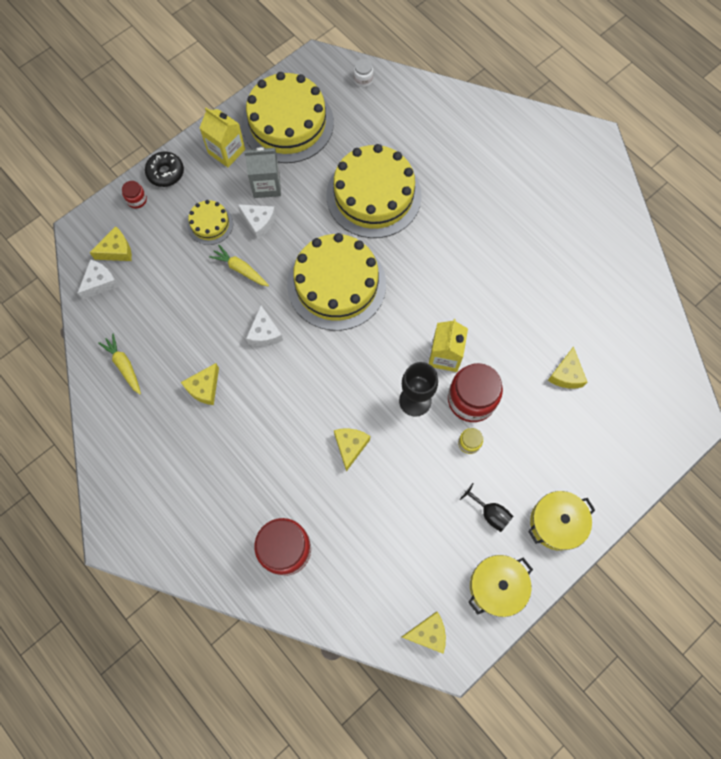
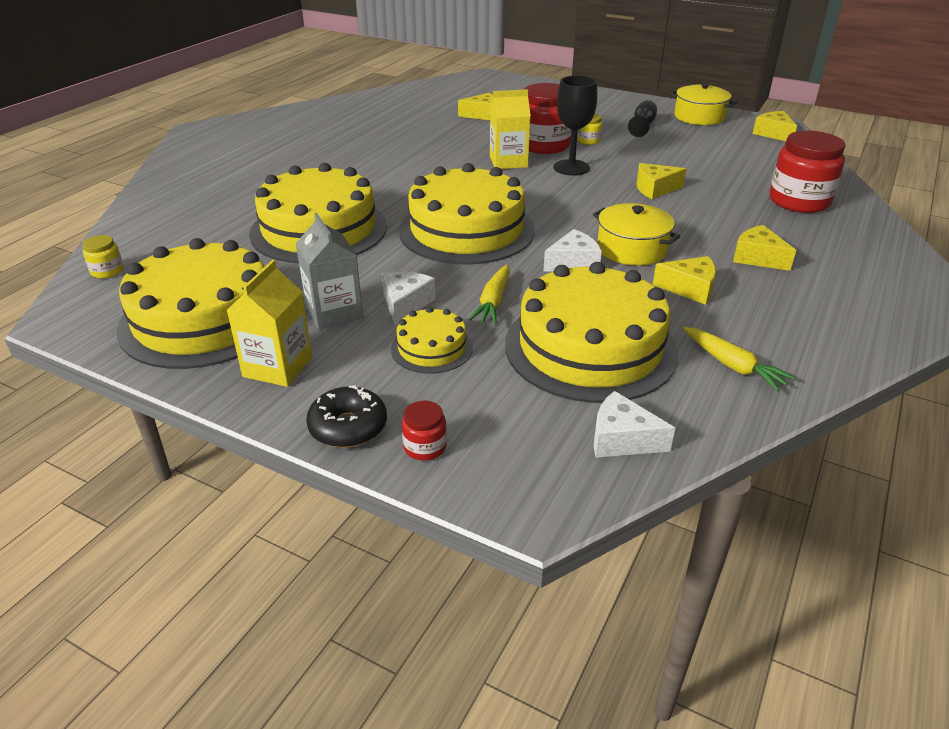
camera: 110 degrees left, 35 degrees down
(117, 250) = (545, 439): yellow cheese -> yellow cheese (757, 258)
(124, 366) = (733, 366): yellow carrot -> yellow carrot turned 75 degrees counterclockwise
(174, 301) = (590, 347): none -> yellow cake
(363, 80) = (107, 271): white jar -> yellow jar
(556, 523) = (620, 105): yellow pot -> yellow pot (632, 249)

